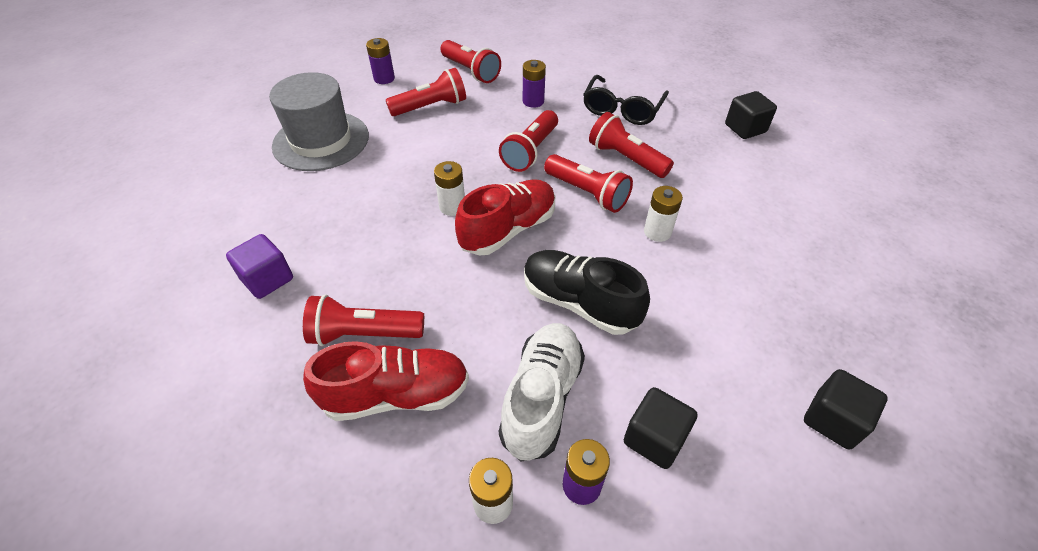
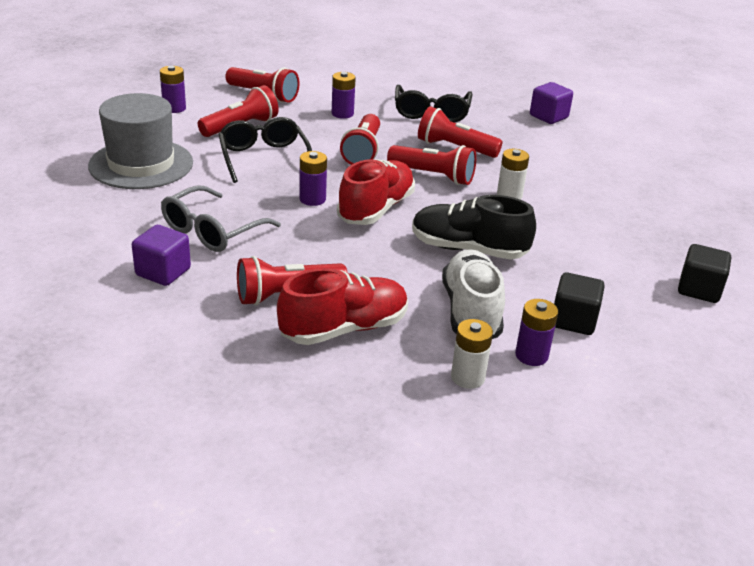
camera: 20 degrees left, 15 degrees down
(340, 233) = (213, 230): none -> grey glasses
(432, 148) = (264, 158): none -> black glasses
(452, 207) = (312, 199): white battery -> purple battery
(745, 128) = (548, 117): black cube -> purple cube

